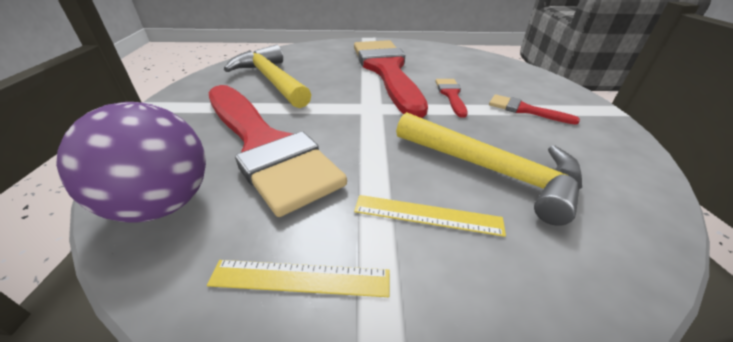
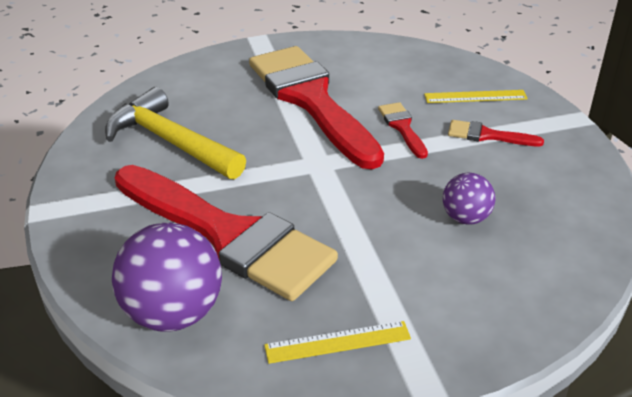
camera: 15 degrees left, 0 degrees up
(427, 215) = (419, 272): yellow ruler -> yellow ruler (475, 96)
(491, 171) = (465, 218): yellow hammer -> purple ball

